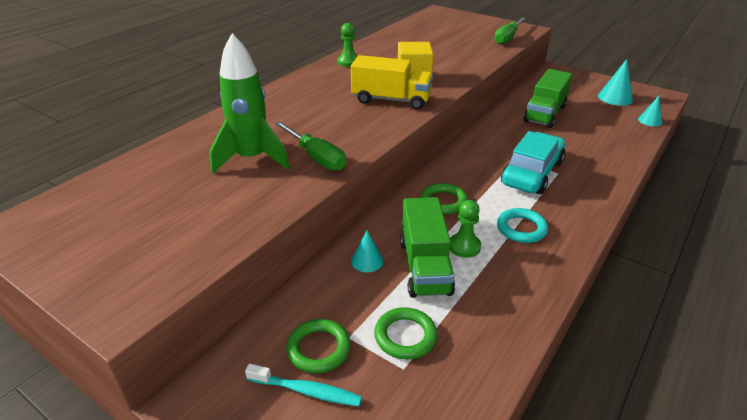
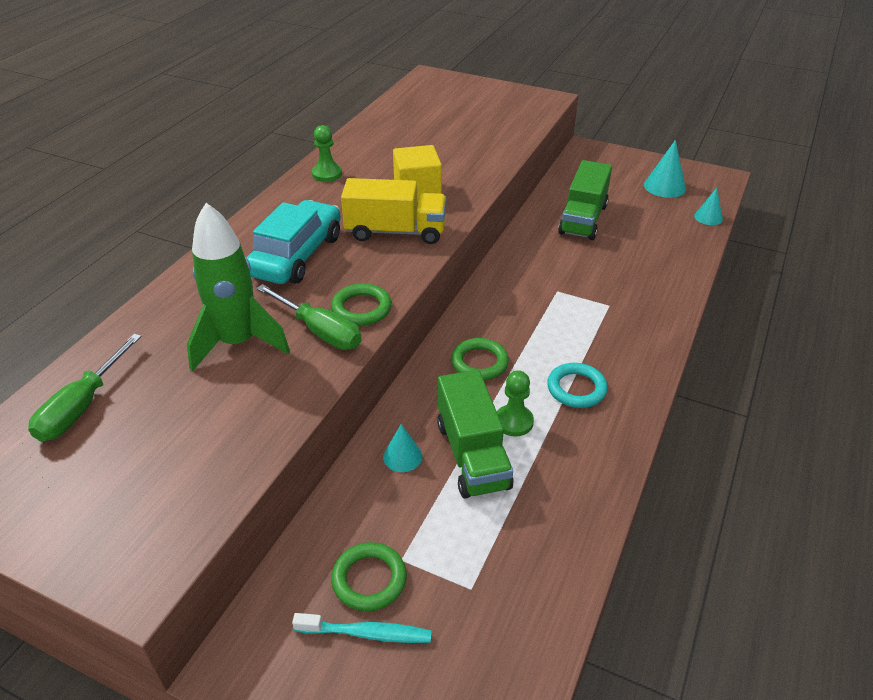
camera: 10 degrees left, 5 degrees up
(405, 336) = (466, 548): green ring -> green ring (361, 308)
(507, 38) = (525, 116): green screwdriver -> green screwdriver (82, 407)
(532, 173) = (579, 309): turquoise car -> turquoise car (297, 255)

